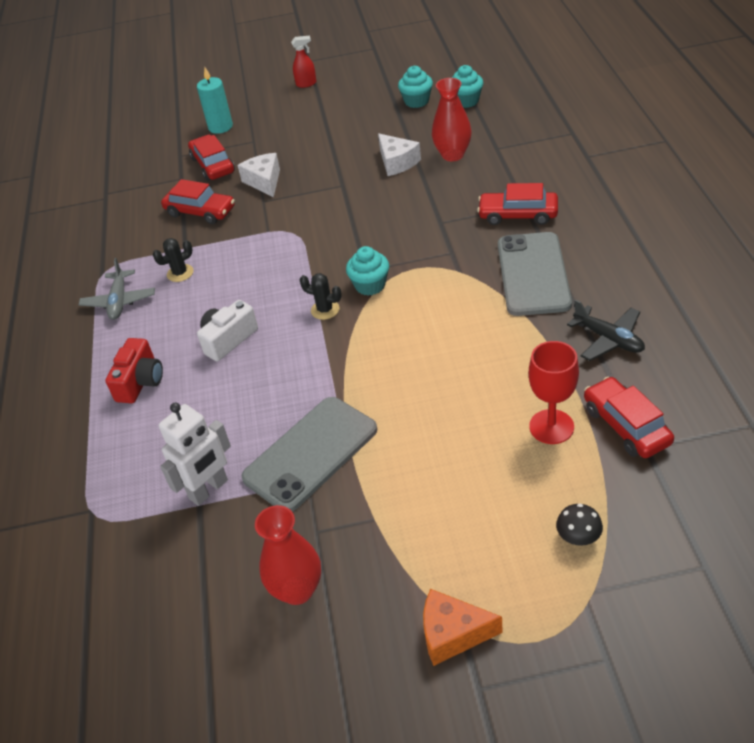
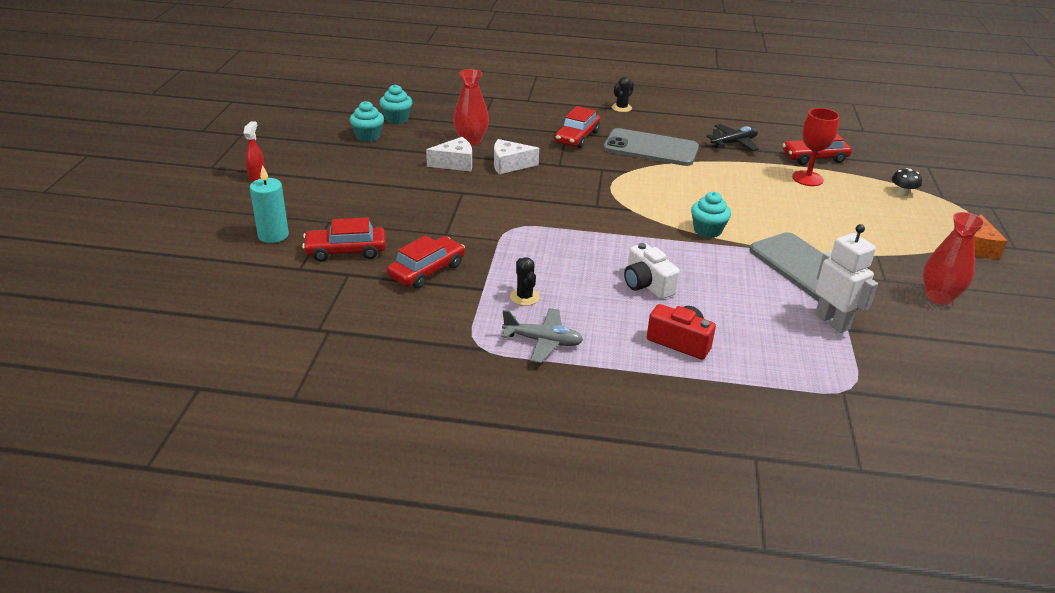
camera: 80 degrees left, 10 degrees down
(264, 181) = (412, 228): white cheese -> white cheese (509, 165)
(325, 310) = (636, 232): black cactus -> black cactus (621, 108)
(370, 285) = (618, 208): turquoise cupcake -> turquoise cupcake (707, 230)

